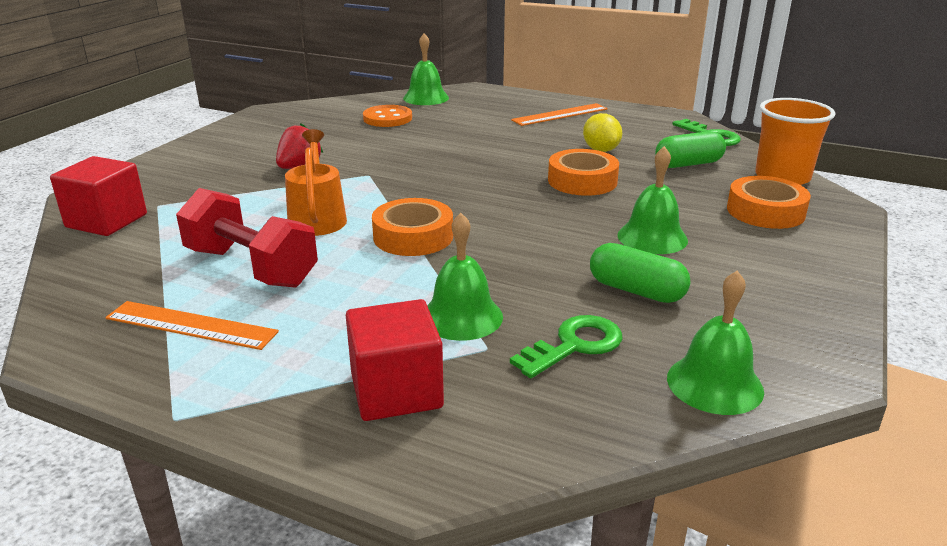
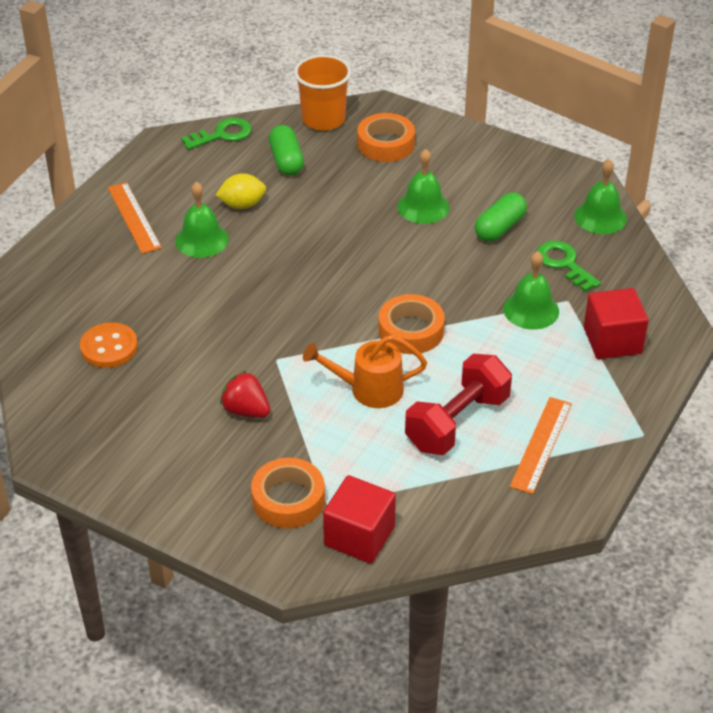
camera: 85 degrees left, 15 degrees up
(426, 98) = (41, 315): green bell -> green bell (201, 240)
(582, 181) = (313, 226): orange tape -> orange tape (288, 499)

